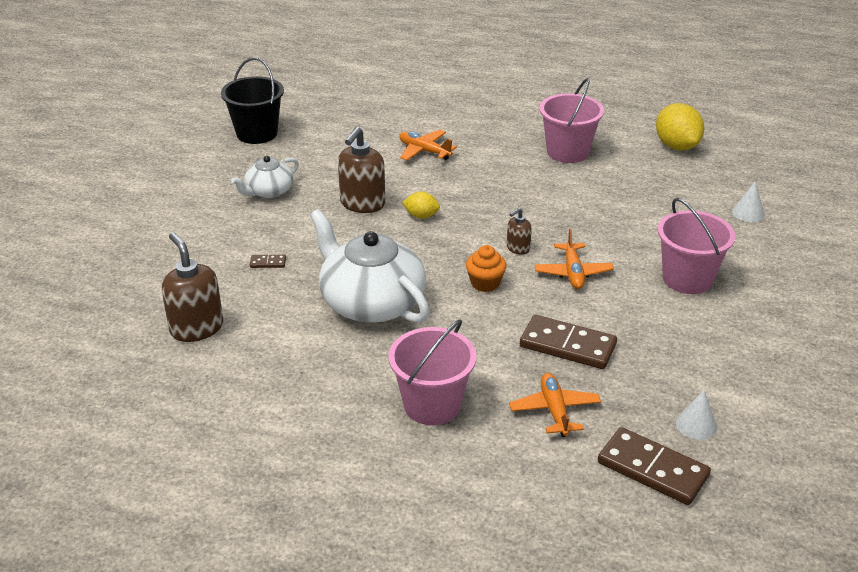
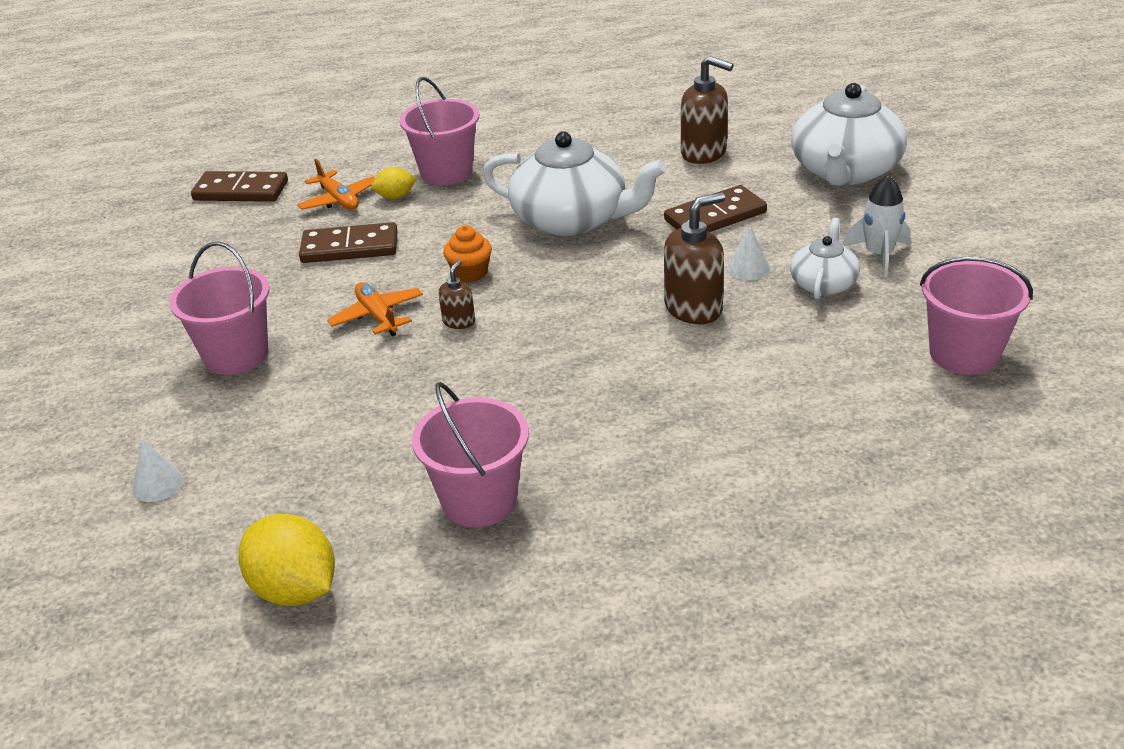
camera: 155 degrees right, 0 degrees up
(127, 264) = (845, 171): none -> white teapot
(211, 196) = (878, 255): none -> white rocket
(257, 133) = (964, 354): black bucket -> pink bucket
(268, 263) = (715, 216): brown domino -> brown domino, size x2.32
(362, 204) = (694, 308): brown soap dispenser -> brown soap dispenser turned 60 degrees clockwise
(421, 216) = (607, 319): yellow lemon -> yellow lemon (395, 197)
(424, 151) = (698, 416): orange plane -> none
(696, 425) = (207, 228): white cone -> white cone (748, 268)

